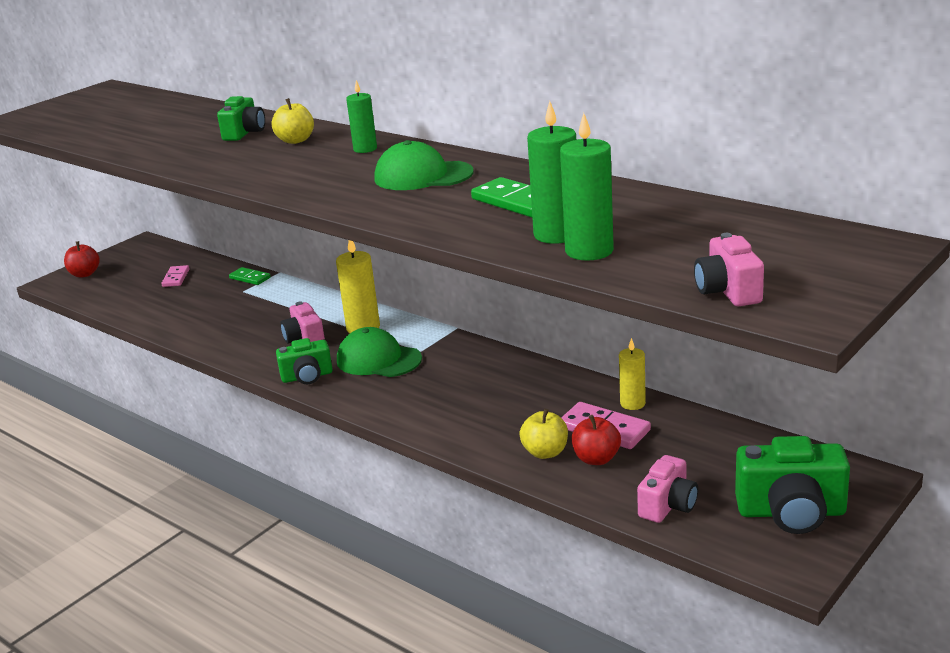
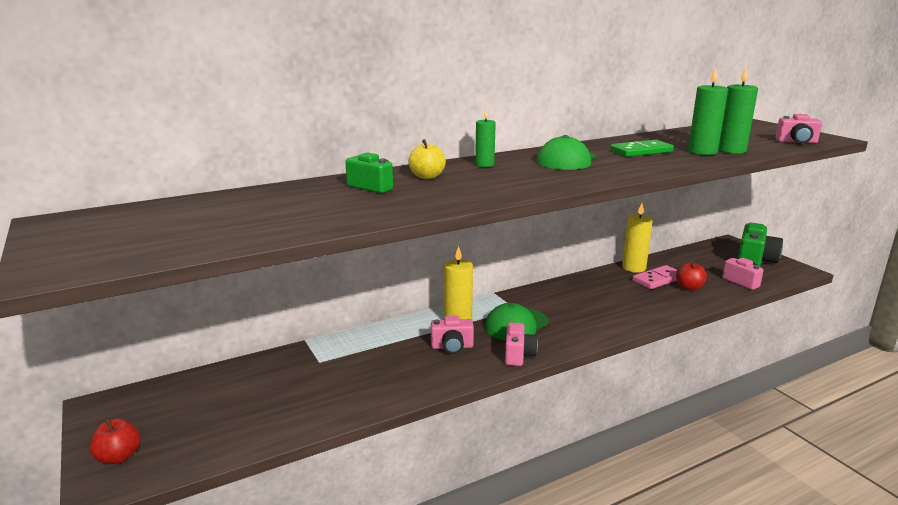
camera: 70 degrees left, 5 degrees down
(176, 278) = (233, 394): pink domino -> none
(250, 278) = (296, 354): green domino -> none
(307, 377) = (518, 355): green camera -> pink camera
(545, 452) = (676, 298): yellow apple -> none
(632, 403) = (633, 268): yellow candle -> yellow candle, size x1.57

